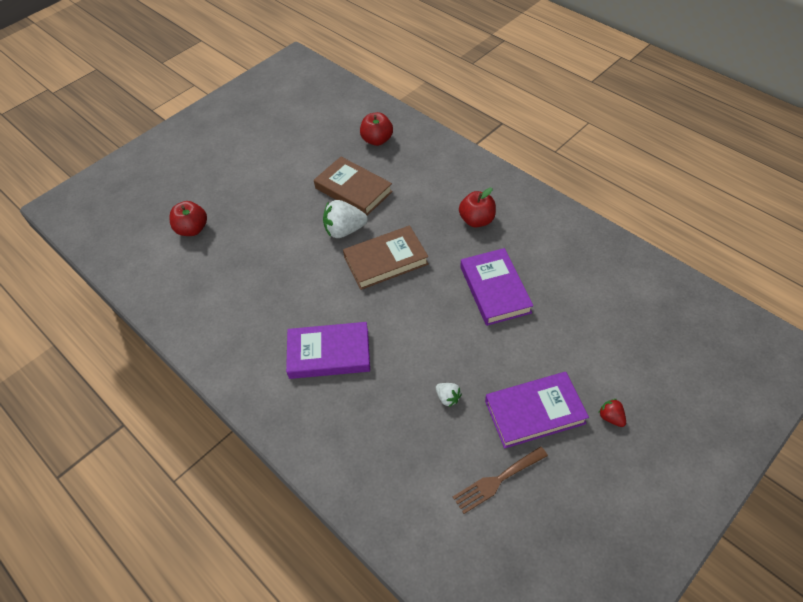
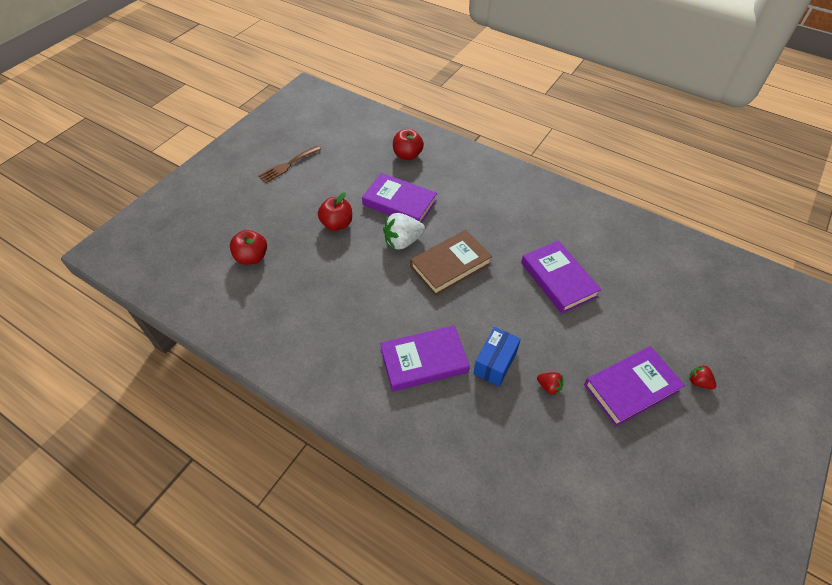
camera: 15 degrees left, 0 degrees up
(353, 190) = (399, 203): brown book -> purple book
(400, 366) = (495, 363): none -> blue box
(448, 398) = (549, 386): white strawberry -> red strawberry
(477, 220) = (521, 218): red apple -> red apple (337, 224)
(497, 481) = (619, 459): brown fork -> brown fork (287, 165)

